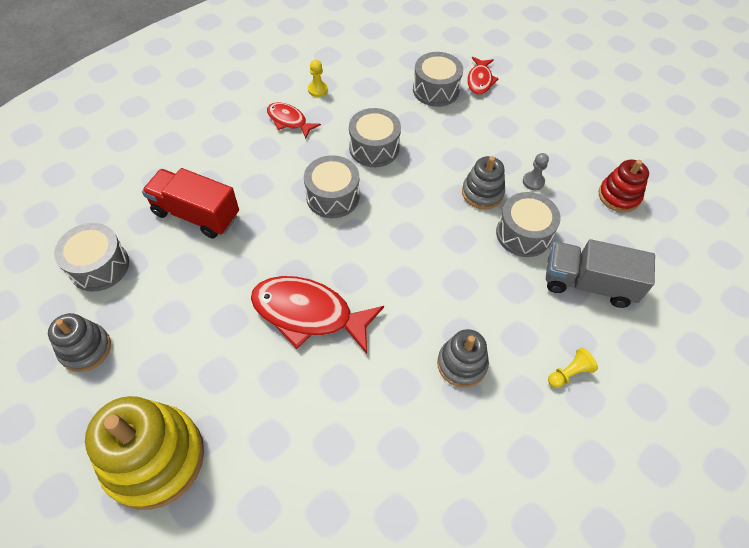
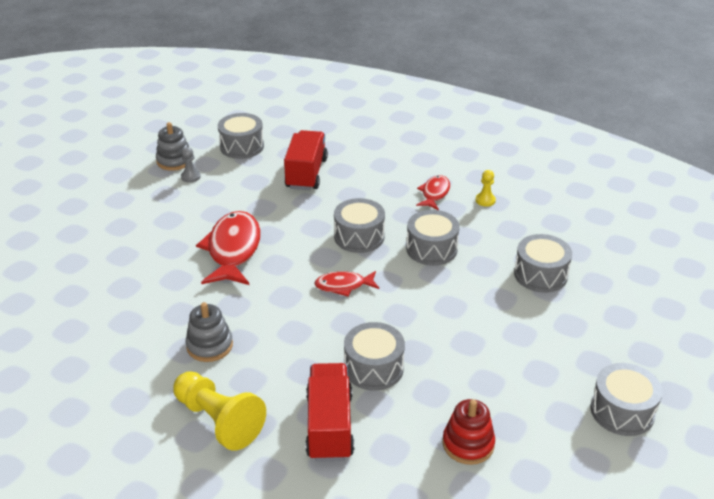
camera: 75 degrees right, 20 degrees down
(154, 458) = (101, 210): yellow stacking toy -> none
(480, 80) = (580, 305): red fish -> red fish (343, 286)
(482, 193) = (413, 330): grey stacking toy -> none
(533, 182) = (450, 367): grey pawn -> grey pawn (190, 177)
(569, 373) = (219, 420): yellow pawn -> yellow pawn, size x2.13
(588, 283) = (329, 426): grey truck -> red truck
(597, 100) = (622, 411): none -> grey drum

